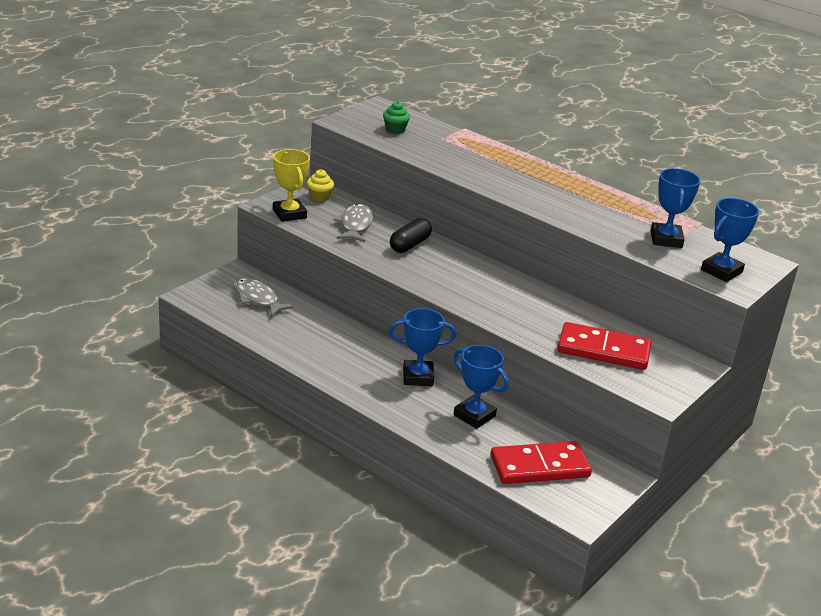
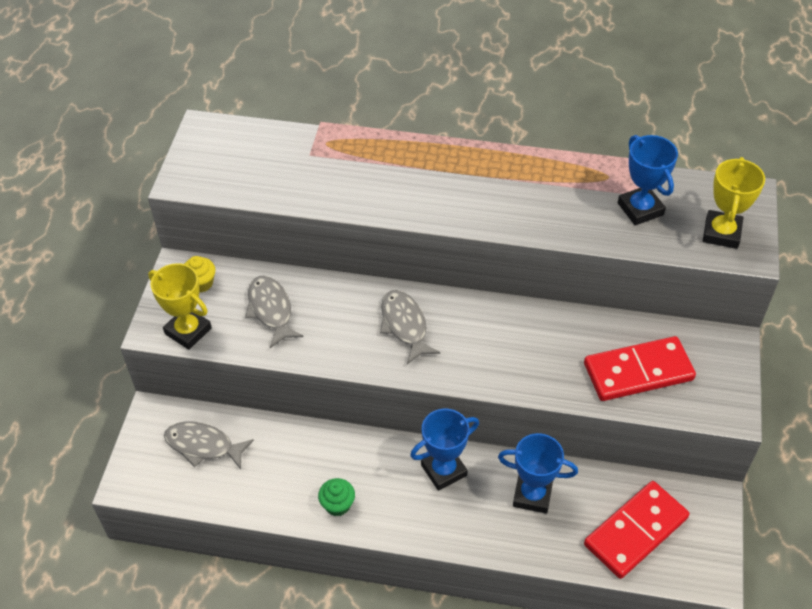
camera: 25 degrees left, 20 degrees up
(395, 130) = (251, 165): green cupcake -> green cupcake (337, 505)
(410, 245) = (349, 311): black capsule -> none
(444, 265) = (405, 325): none -> grey fish
(721, 271) = (721, 233): blue trophy -> yellow trophy

